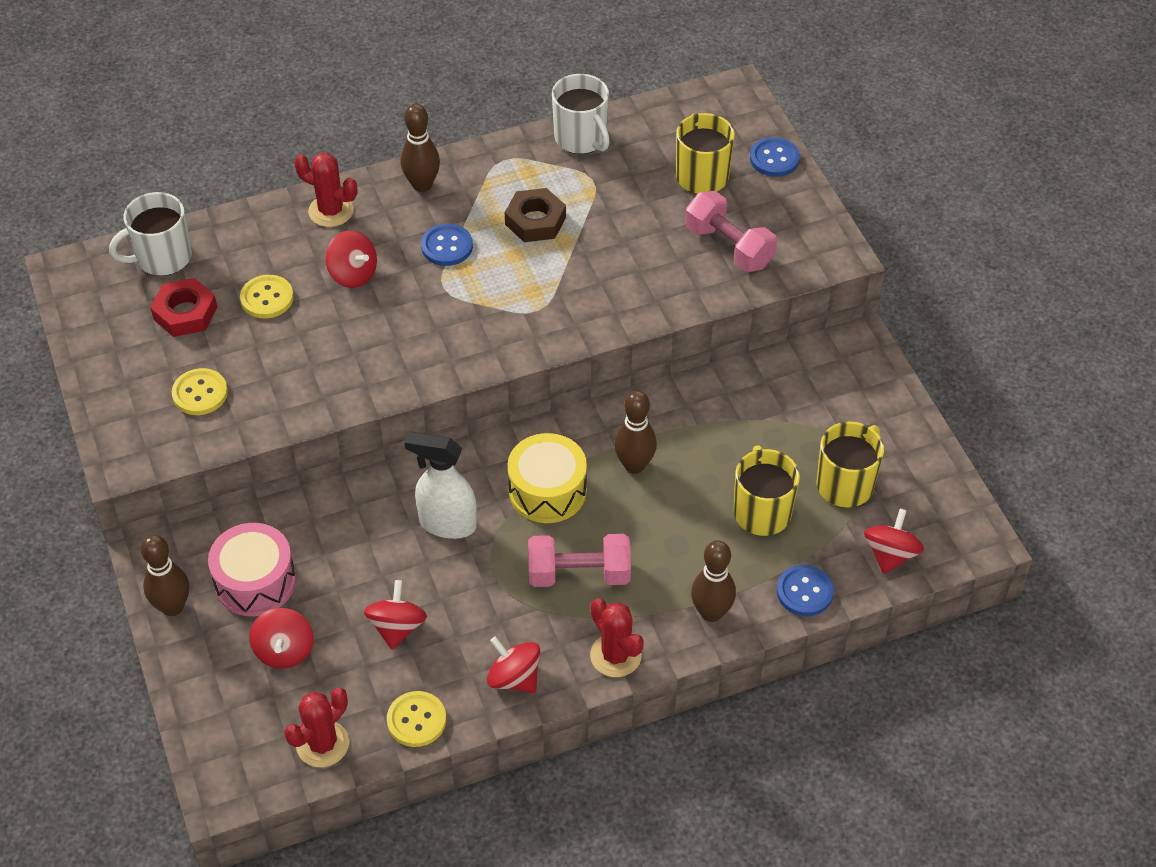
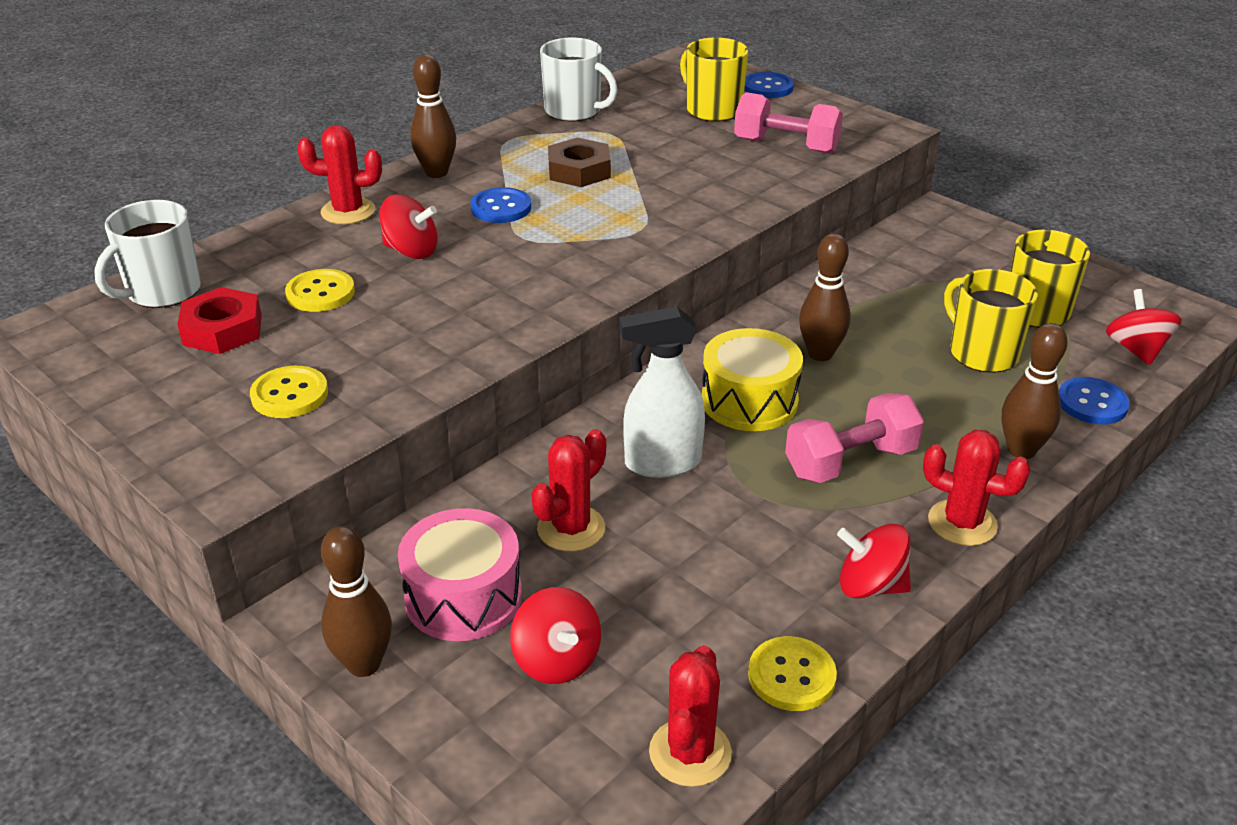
camera: 25 degrees left, 15 degrees down
(352, 555) = (571, 528): none -> red cactus
(397, 627) = (685, 583): red spinning top -> none

